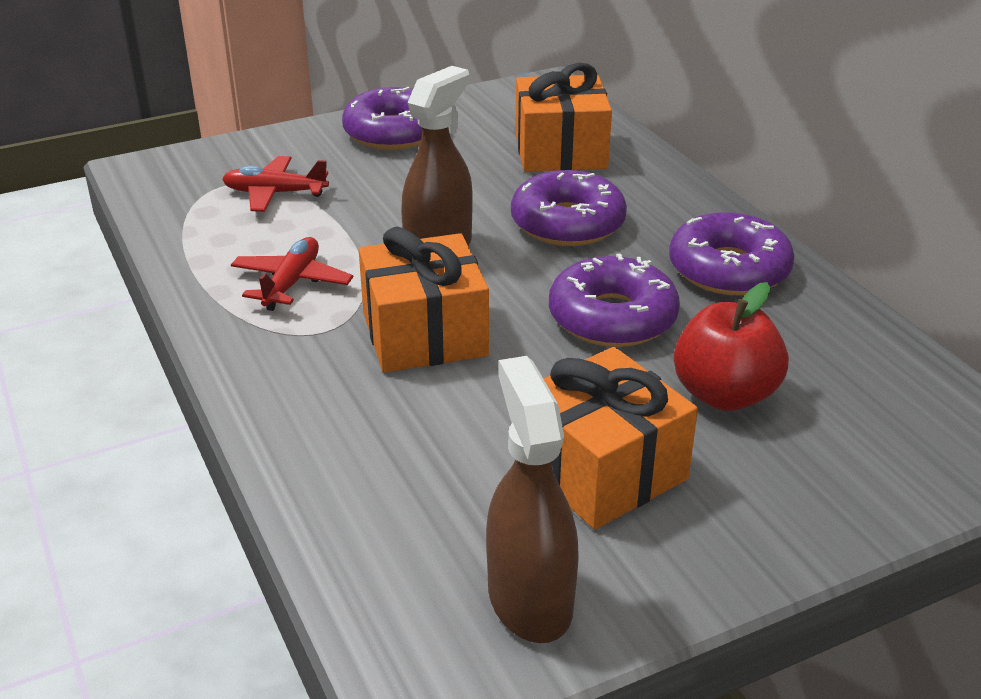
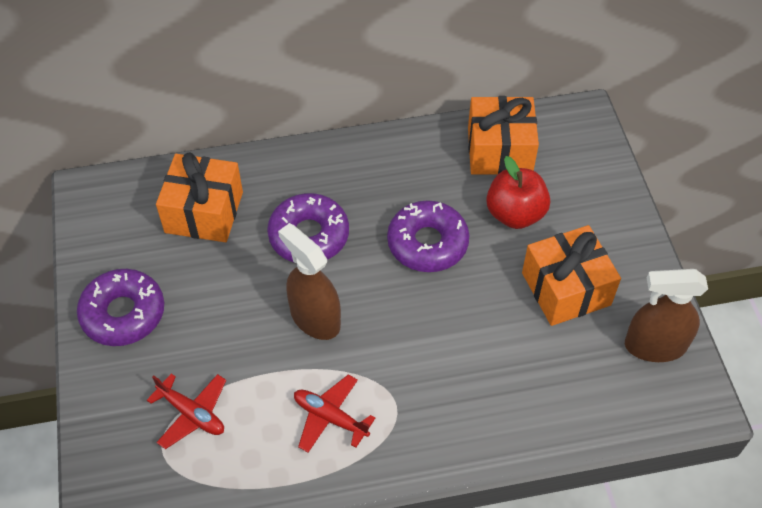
camera: 75 degrees left, 20 degrees up
(275, 193) = (192, 414): red plane -> red plane turned 75 degrees counterclockwise
(424, 334) = (417, 347): orange gift -> orange gift (499, 150)
(728, 269) = (394, 169): purple donut -> none

